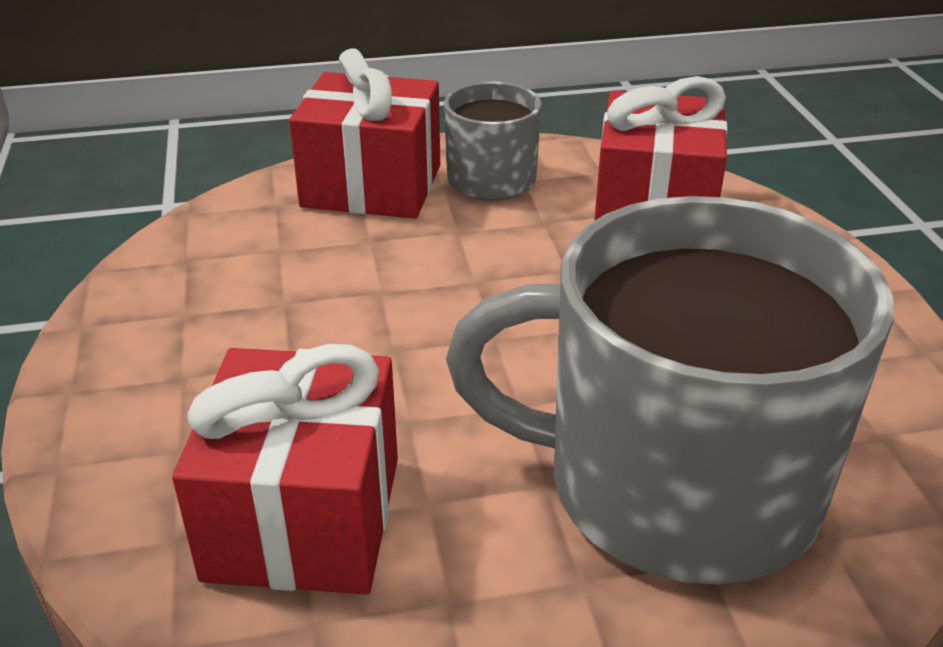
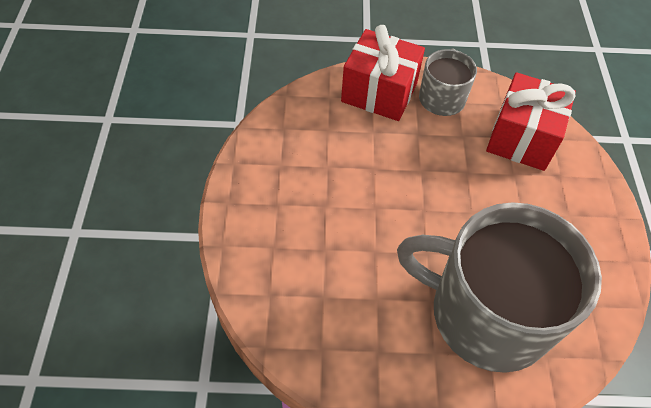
camera: 10 degrees right, 20 degrees up
(304, 517) = (323, 295): red gift -> none

